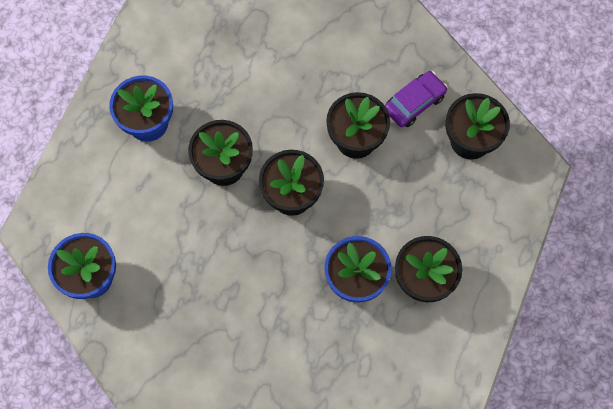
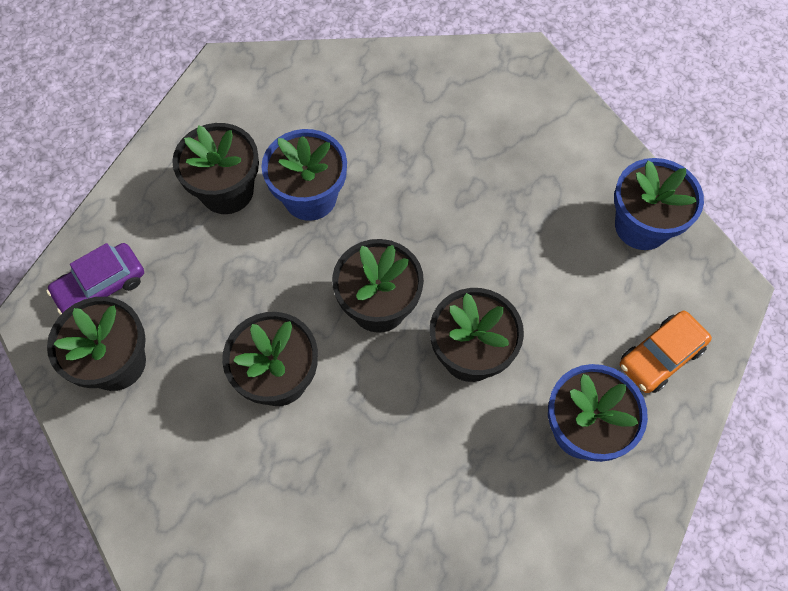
camera: 175 degrees left, 5 degrees down
(89, 176) = (660, 356): none -> orange car
(414, 103) = (182, 427): purple car -> purple car (101, 286)

